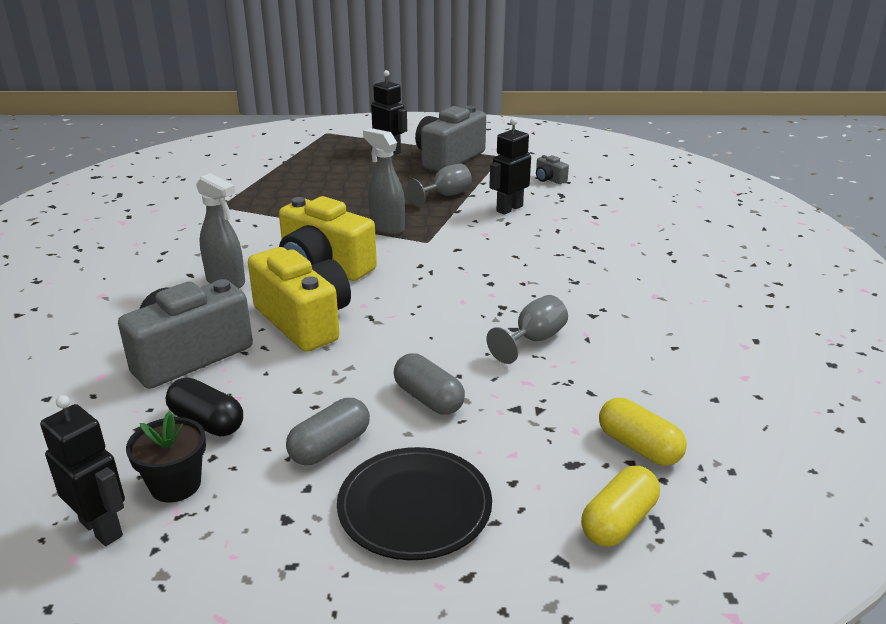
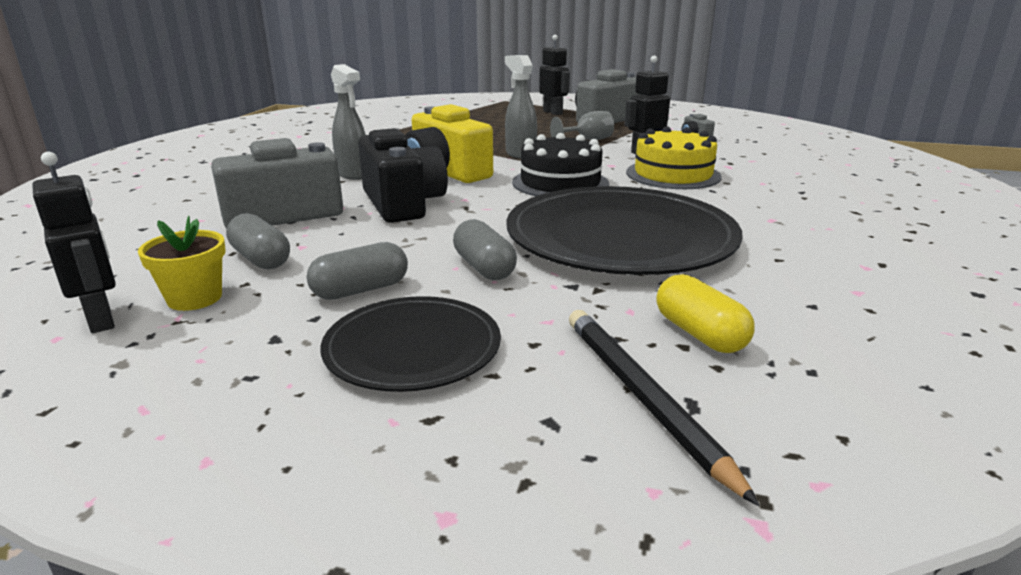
camera: 15 degrees right, 5 degrees down
(175, 485) = (195, 298): black flower pot -> yellow flower pot
(207, 422) = (261, 259): black capsule -> grey capsule
(304, 321) = (403, 203): yellow camera -> black camera
(446, 268) = (560, 183): none -> black cake
(533, 340) = (620, 238): grey goblet -> black plate
(548, 241) = (673, 174): none -> yellow cake
(618, 522) = (642, 397): yellow capsule -> black pencil

